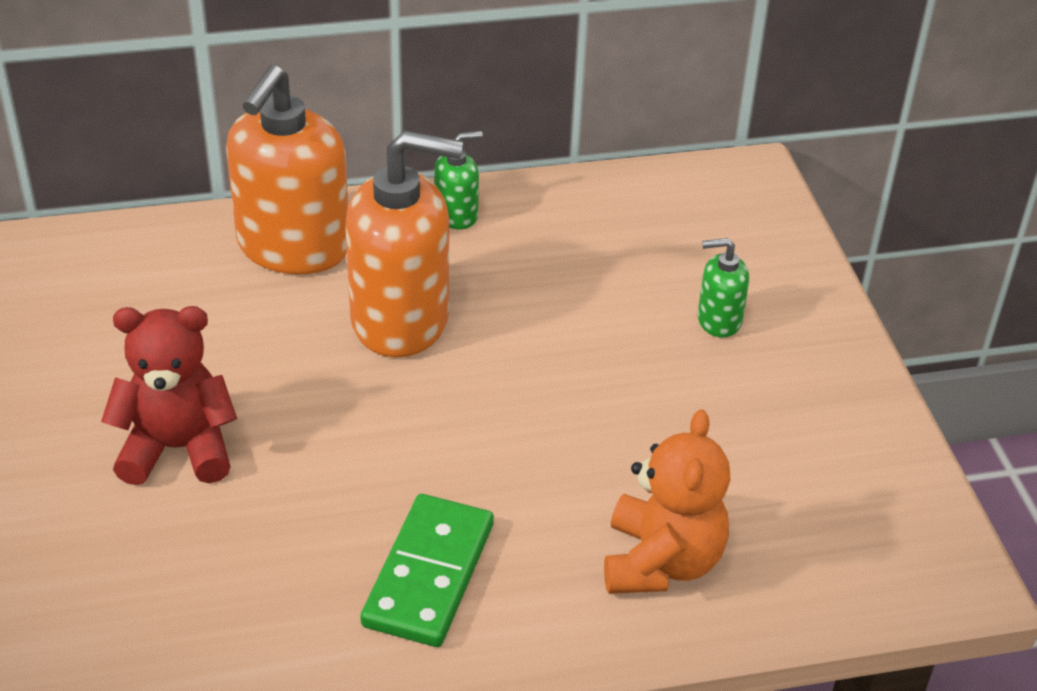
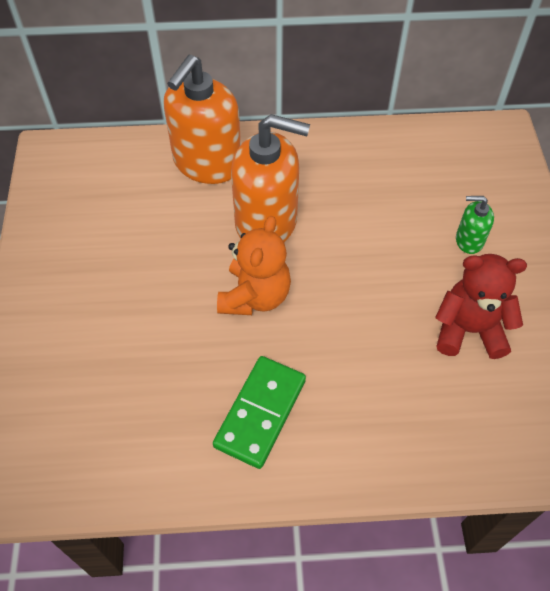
camera: 10 degrees right, 15 degrees up
(177, 448) = (118, 303): red teddy bear -> red teddy bear (469, 330)
(456, 215) = (311, 147): green soap dispenser -> none
(661, 562) = (409, 420): orange teddy bear -> orange teddy bear (255, 296)

